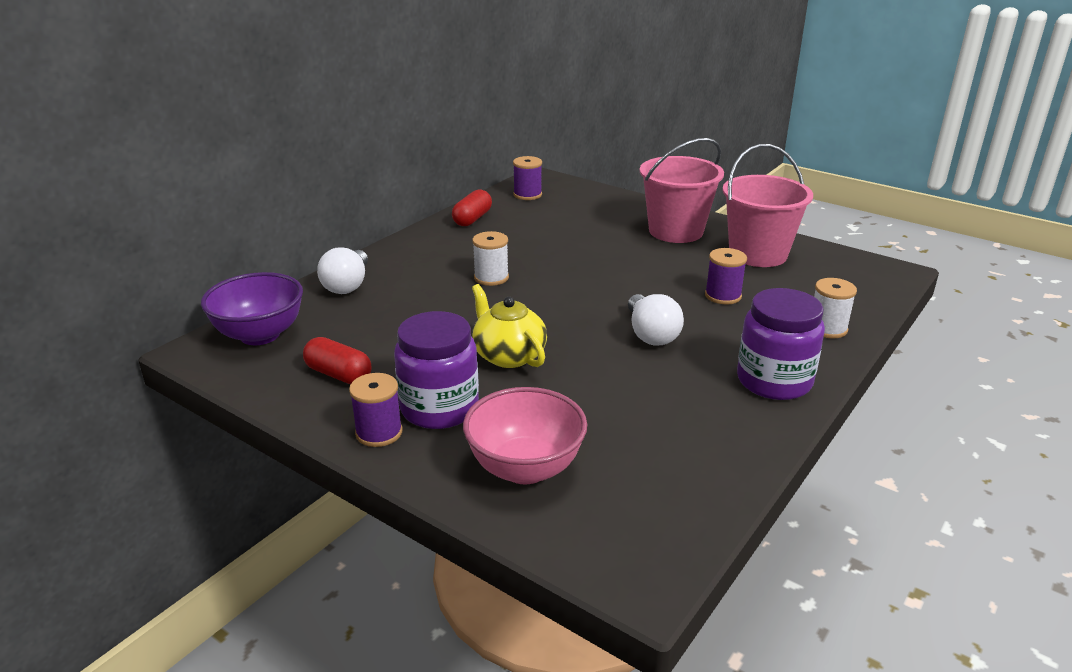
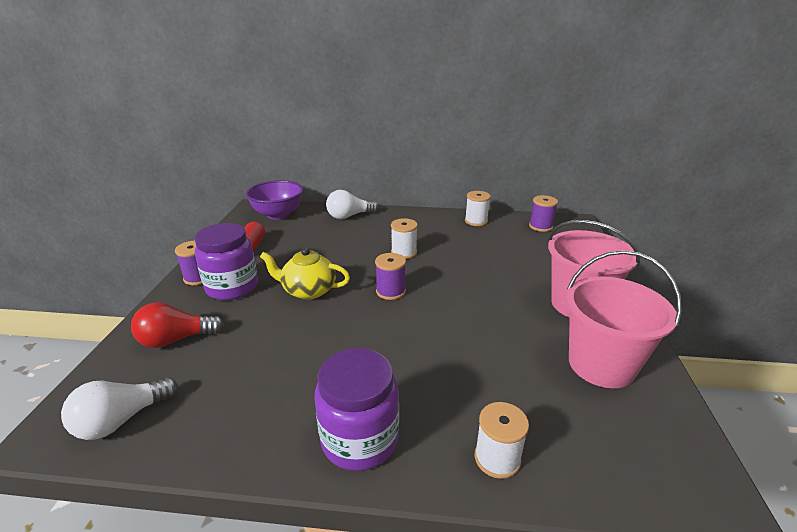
camera: 60 degrees right, 0 degrees up
(472, 219) = (476, 221): red capsule -> white spool
(508, 355) = (308, 290): yellow teapot -> yellow teapot turned 105 degrees counterclockwise
(525, 468) = (176, 339): pink bowl -> red light bulb
(651, 334) = (385, 342): white light bulb -> white light bulb (121, 420)
(723, 296) = (490, 364): purple spool -> purple spool (390, 291)

